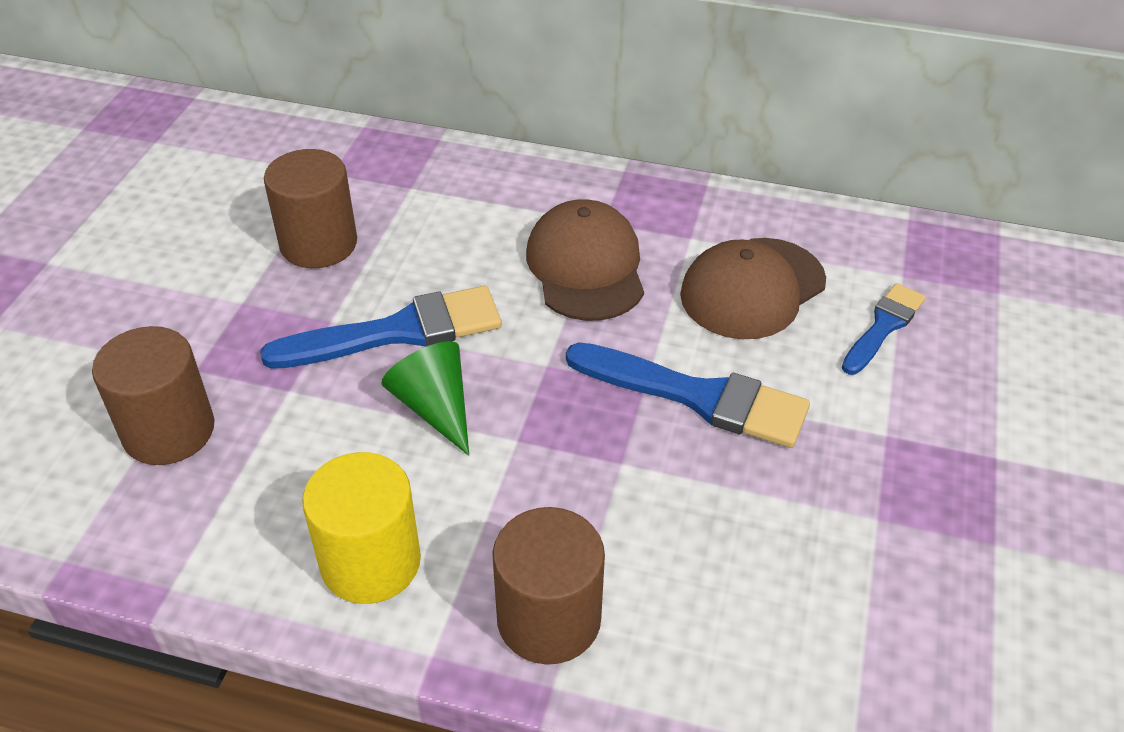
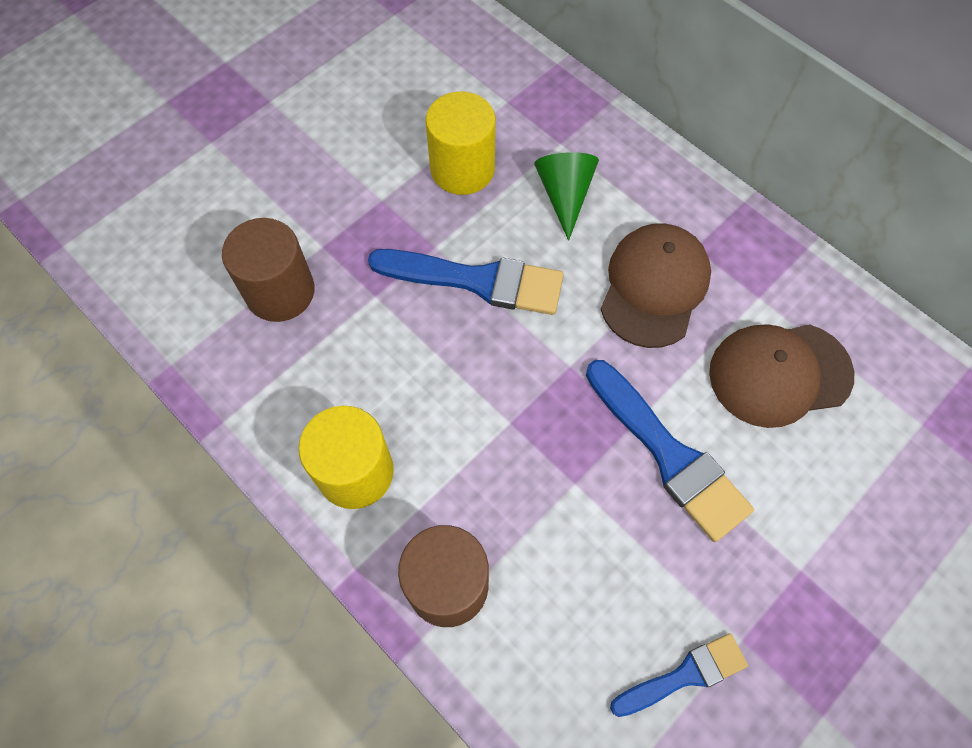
camera: 30 degrees right, 20 degrees up
(318, 244) = (462, 169): brown cylinder -> yellow cylinder
(435, 407) = (467, 363): green cone -> green cone (565, 195)
(883, 326) = (869, 467): blue brush -> blue brush (685, 675)

